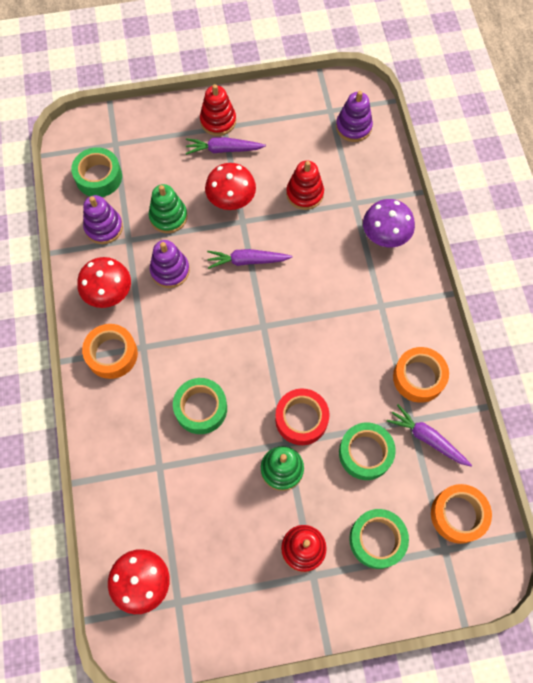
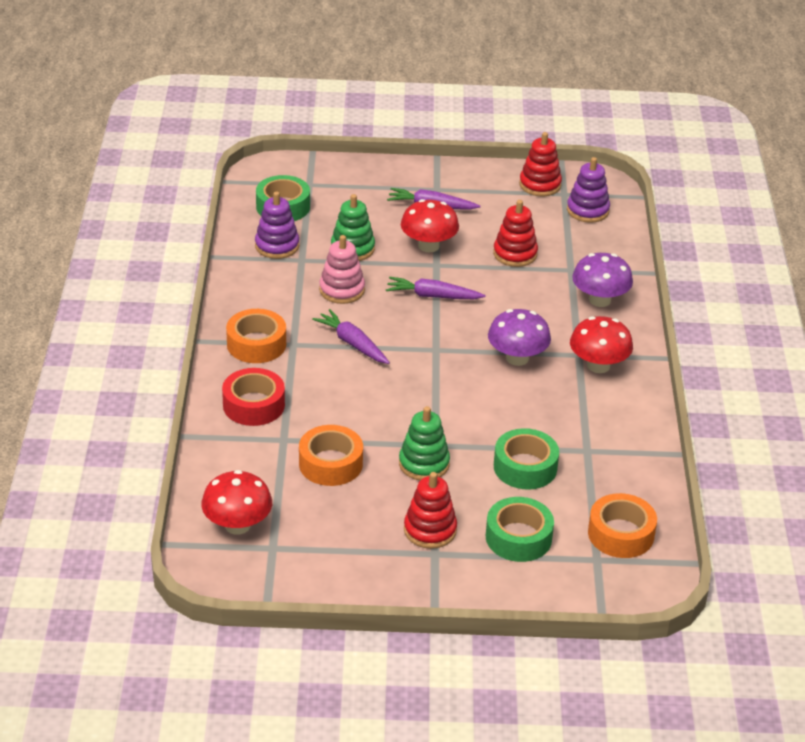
camera: 10 degrees right, 30 degrees down
(109, 292) = (267, 296): red mushroom -> red mushroom (598, 365)
(170, 270) = (342, 290): purple stacking toy -> pink stacking toy
(201, 408) = (345, 402): green tape -> none
(218, 121) = (431, 183): red stacking toy -> red stacking toy (540, 185)
(301, 419) = (458, 428): red tape -> red tape (253, 405)
(332, 321) = (517, 358): none -> purple mushroom
(418, 377) = (606, 418): orange tape -> orange tape (330, 464)
(427, 438) = (602, 467): purple carrot -> purple carrot (352, 343)

